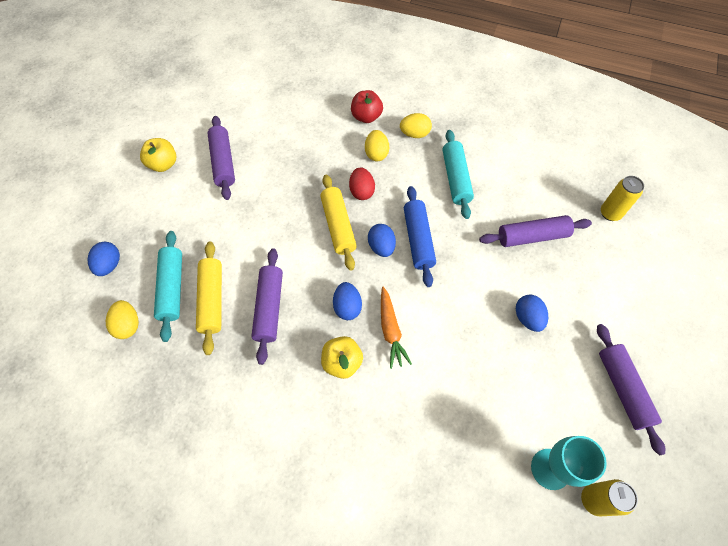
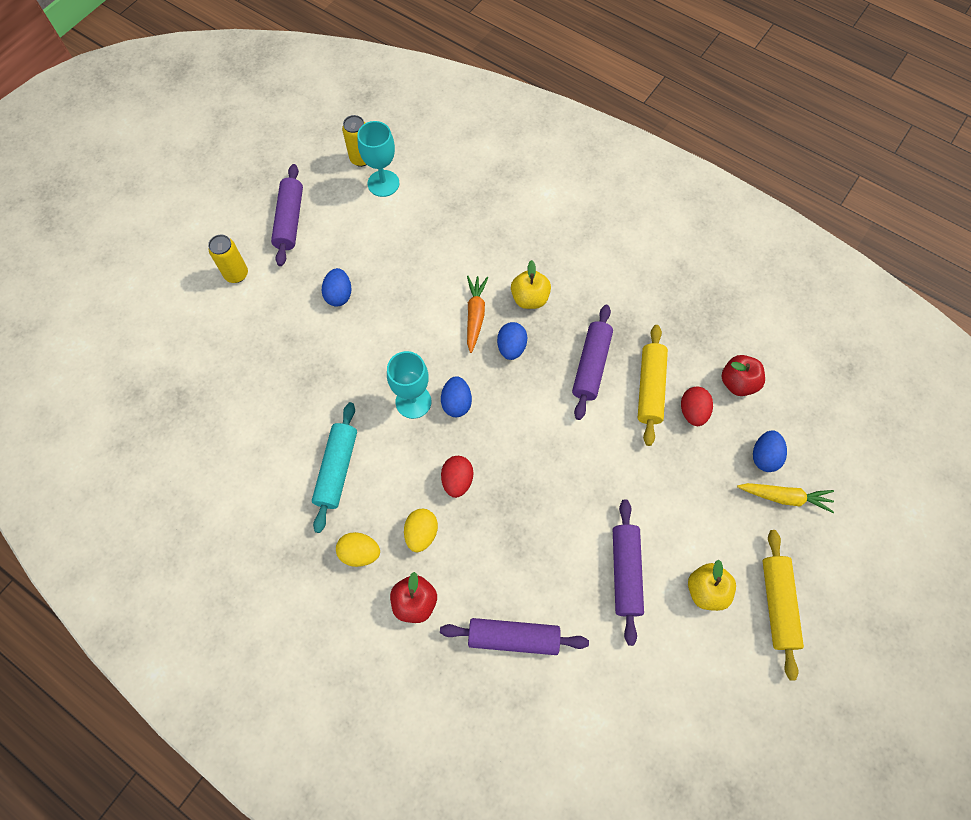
camera: 165 degrees left, 5 degrees up
(96, 237) = (784, 497): none -> yellow carrot
(128, 325) = (738, 383): yellow egg -> red apple
(172, 288) = (693, 412): turquoise rolling pin -> red egg
(338, 226) = (497, 441): yellow rolling pin -> yellow rolling pin (777, 604)
(418, 239) = (413, 401): blue rolling pin -> turquoise goblet
(532, 236) = (288, 374): purple rolling pin -> purple rolling pin (513, 638)
(610, 213) = (187, 379): yellow can -> yellow can (236, 274)

